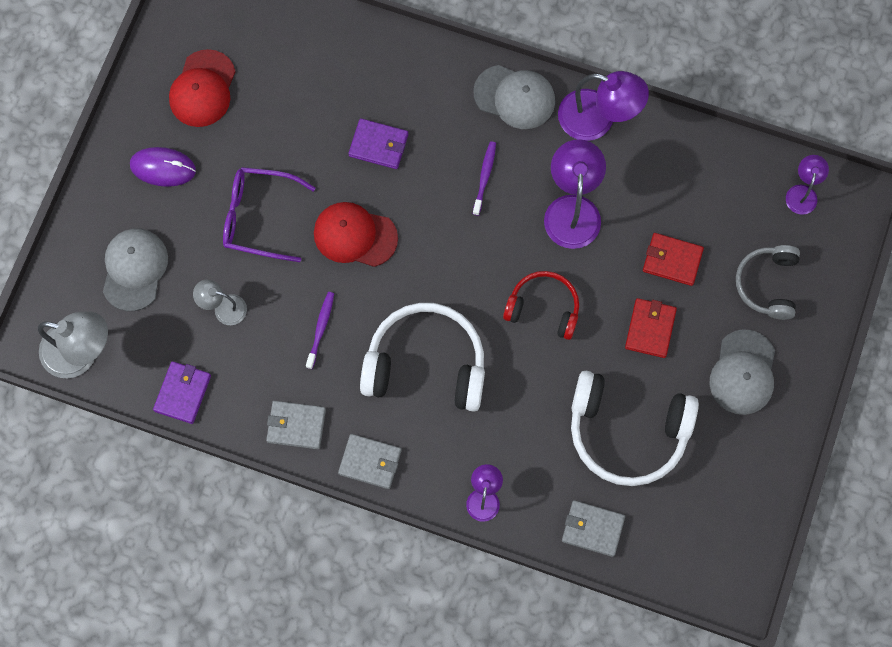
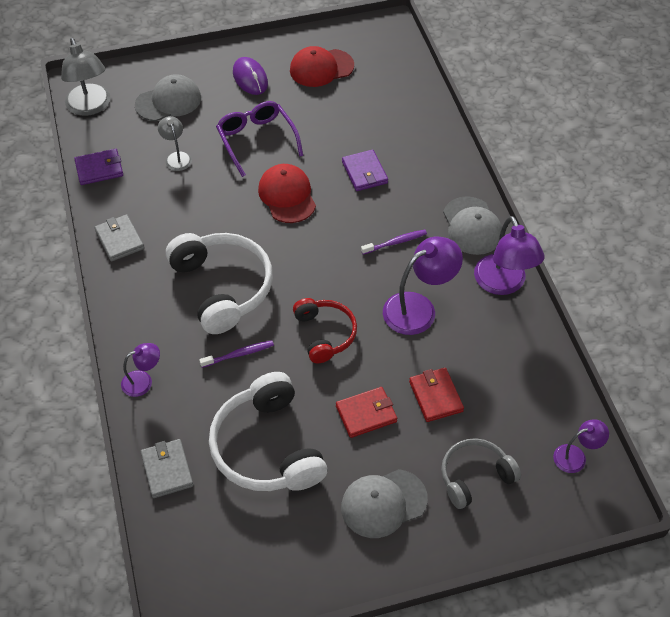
camera: 55 degrees right, 20 degrees down
(320, 329) = (202, 214): purple toothbrush -> purple toothbrush (239, 354)
(370, 462) = (122, 296): grey wallet -> none

